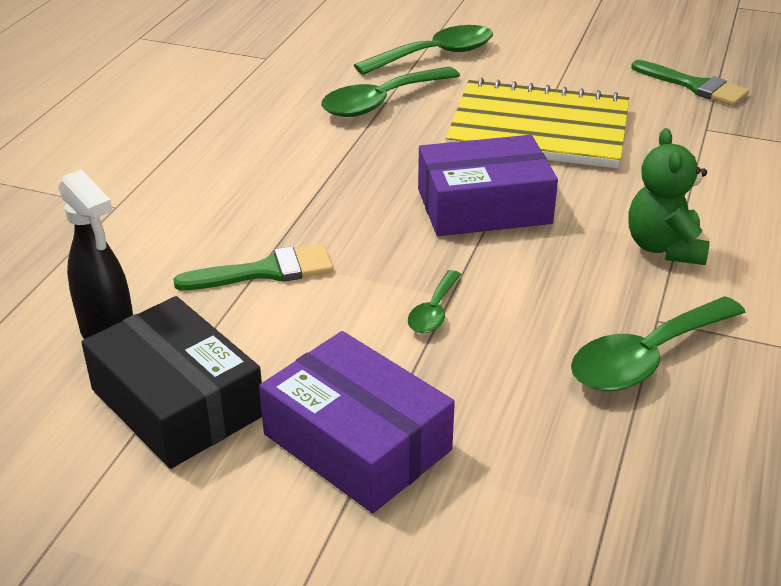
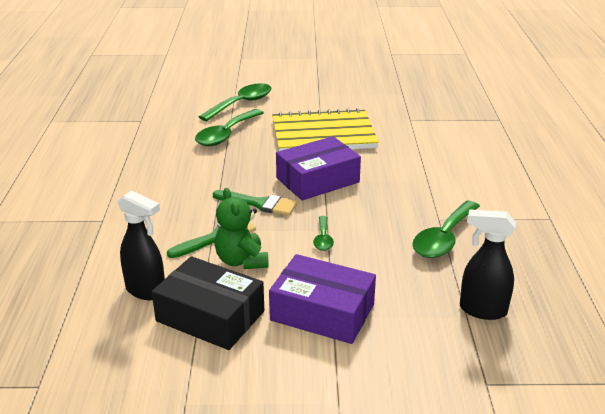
camera: 20 degrees left, 5 degrees down
(642, 512) = (482, 310): none -> black spray bottle
(664, 247) = (422, 183): green teddy bear -> green teddy bear (242, 261)
(695, 86) = (392, 99): green brush -> green brush (259, 204)

